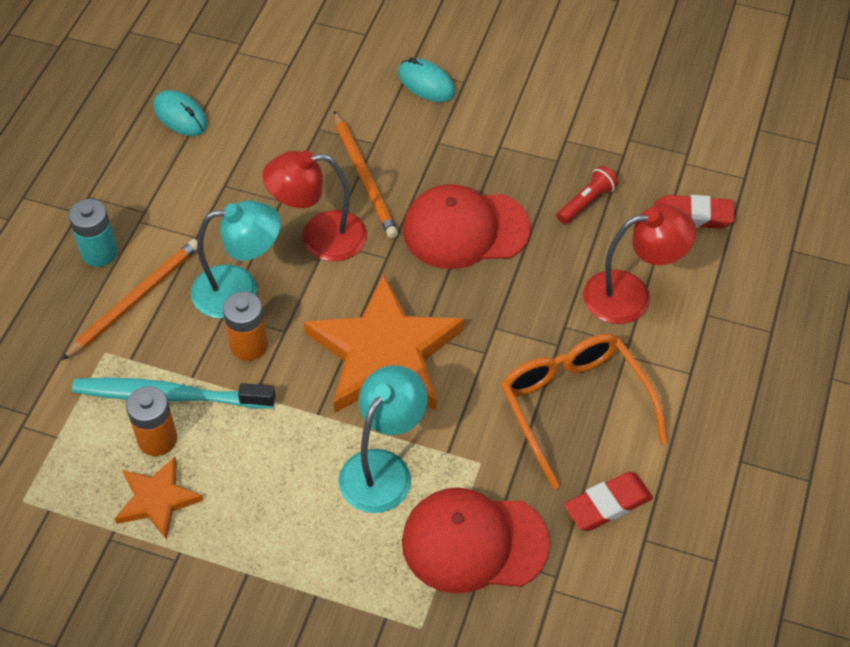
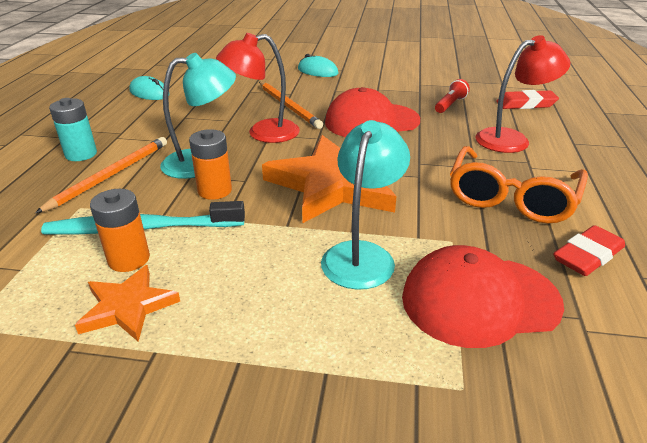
camera: 10 degrees left, 20 degrees down
(574, 406) = (511, 198): orange glasses -> orange glasses turned 120 degrees counterclockwise

